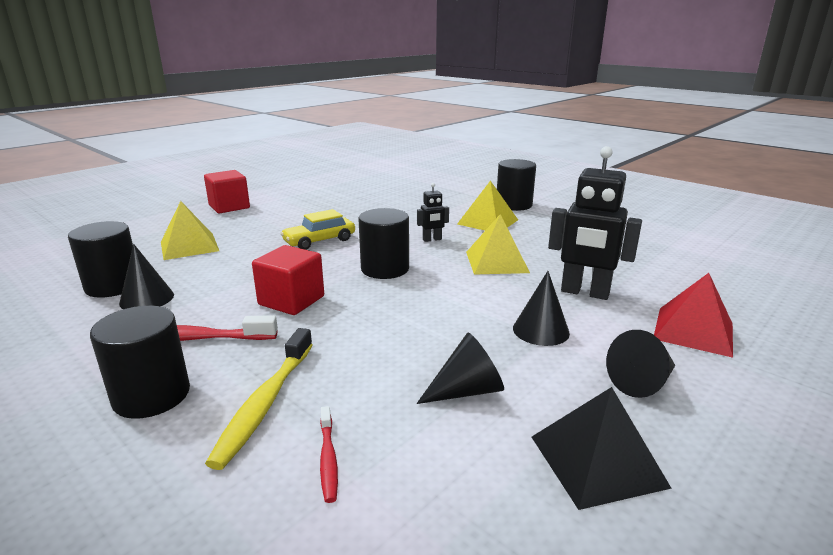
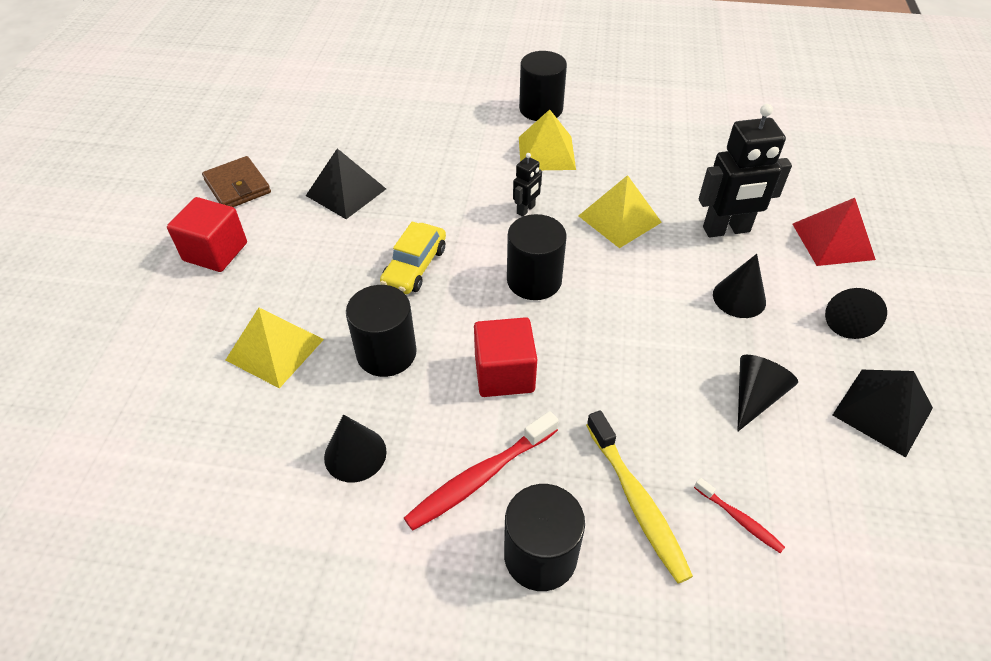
camera: 35 degrees left, 25 degrees up
(113, 286) = (286, 458): black cylinder -> black cylinder (386, 353)
(281, 190) = (237, 186): none -> brown wallet
(333, 205) = (346, 192): none -> black pyramid

